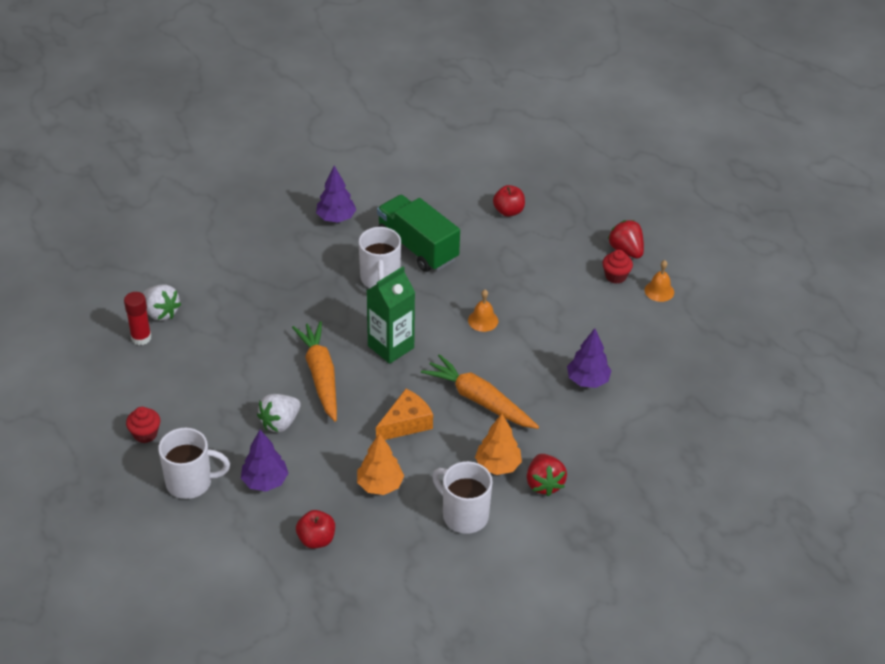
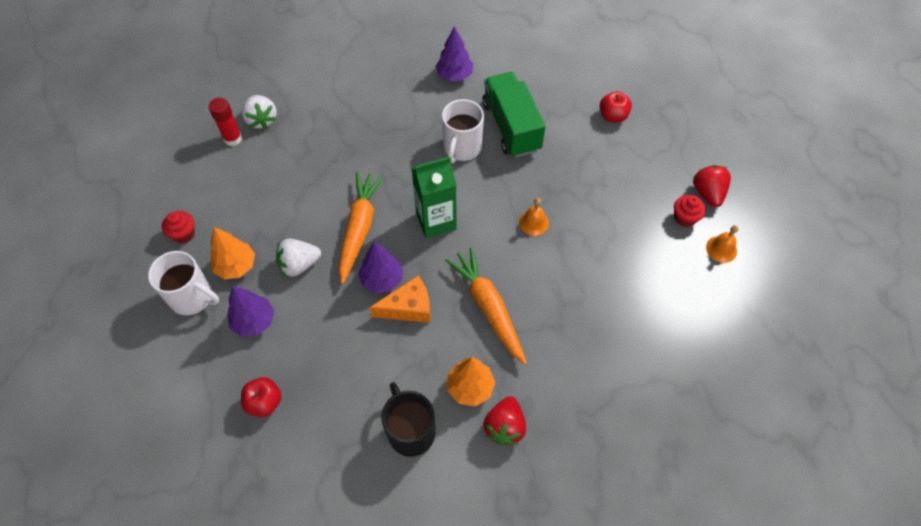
camera: 25 degrees right, 15 degrees up
(380, 485) = (351, 366): orange tree -> orange tree (236, 266)
(464, 515) = (410, 431): white mug -> black mug
(587, 380) = (603, 324): purple tree -> purple tree (382, 279)

